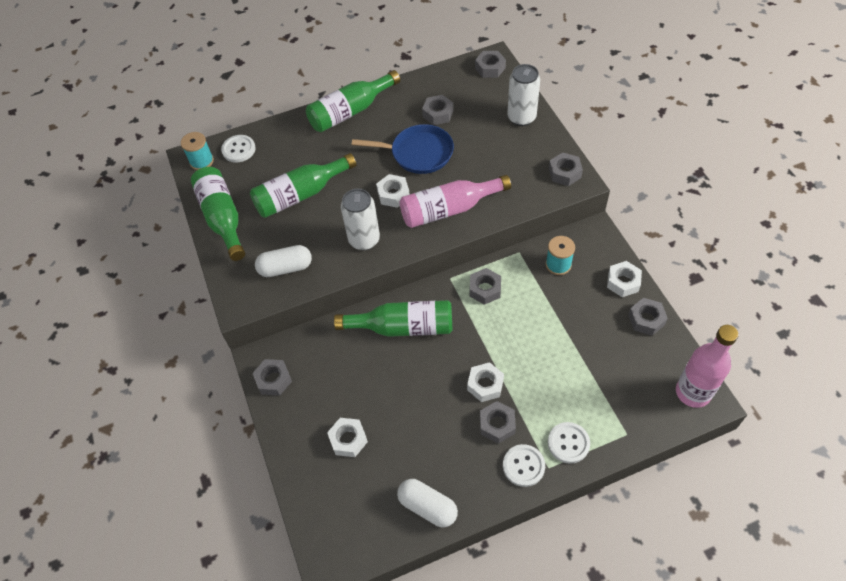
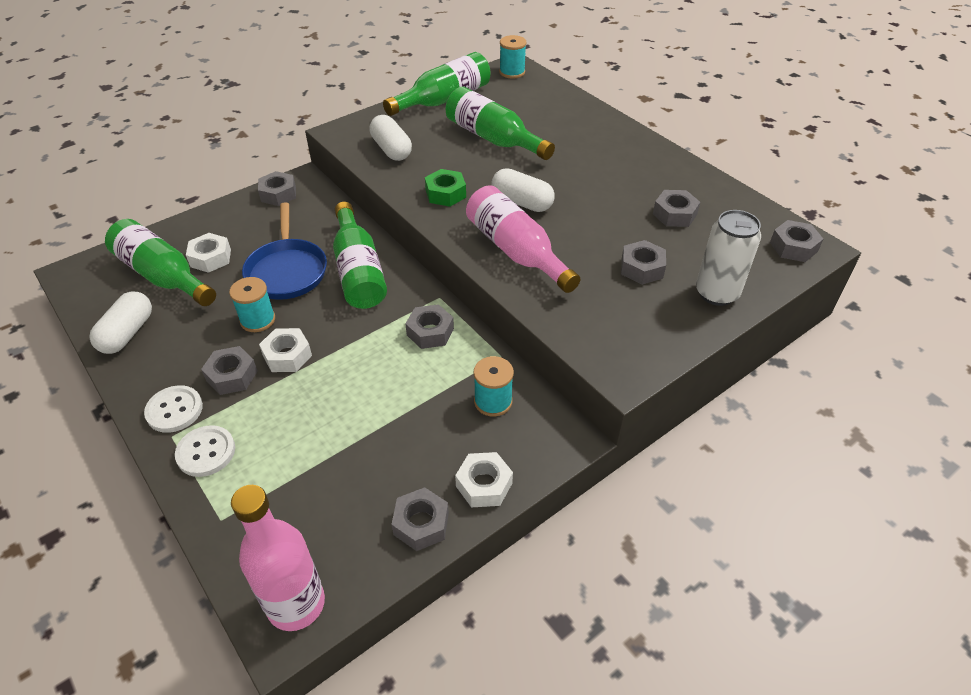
camera: 70 degrees right, 10 degrees down
(238, 149) = (538, 89): white button -> none
(350, 111) = (636, 147): green bottle -> green bottle (163, 276)
(364, 240) = (445, 193): white can -> green nut
(393, 194) = (522, 202): white nut -> white capsule
(418, 153) = (597, 210): blue pan -> blue pan (287, 271)
(440, 404) = (258, 320): none -> turquoise spool
(564, 173) = (632, 355): grey nut -> grey nut (642, 268)

